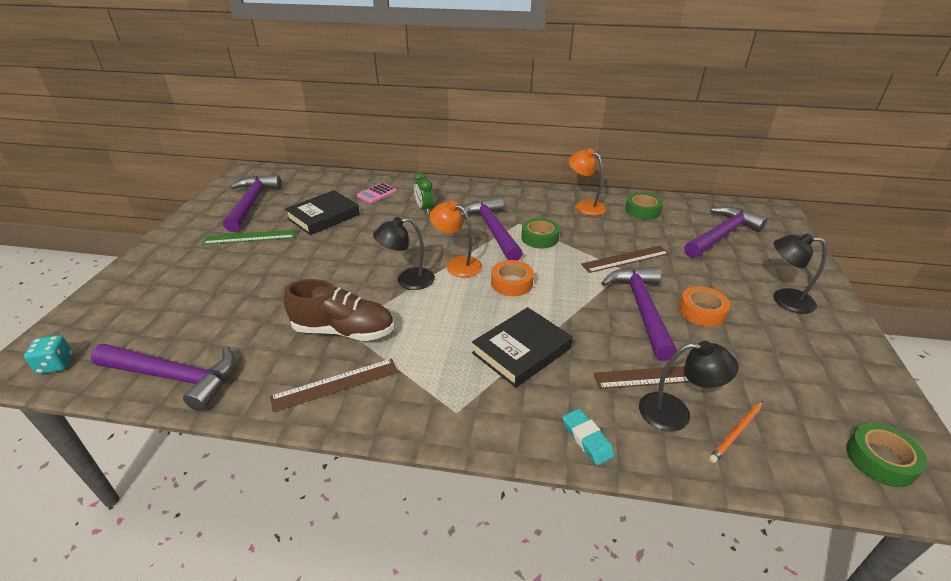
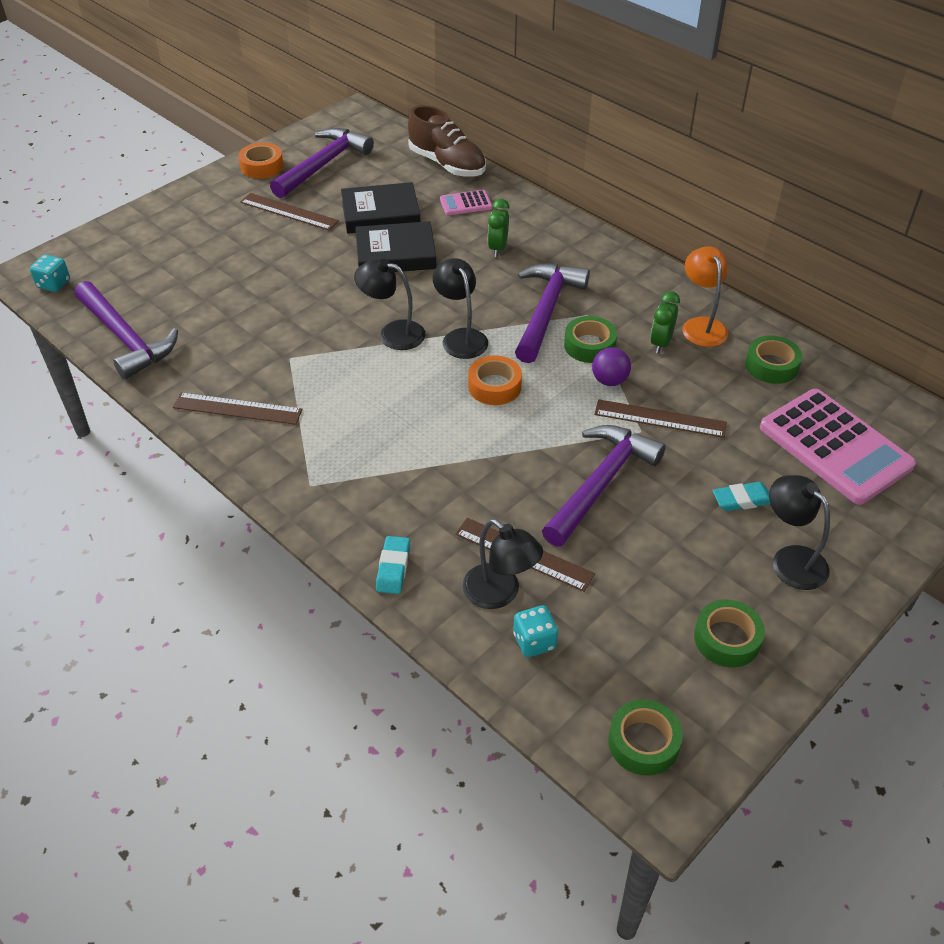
camera: 35 degrees right, 10 degrees up
(250, 237) = (289, 211): green ruler -> brown ruler
(344, 331) = (286, 360): brown shoe -> brown shoe (447, 164)
(457, 264) = (461, 337): orange lamp -> black lamp
(521, 350) = (425, 461): black book -> black book (395, 254)
(573, 251) = (609, 381): none -> purple ball
(576, 222) = (661, 343): none -> green clock
(702, 311) = (666, 520): orange tape -> orange tape (262, 166)
(720, 281) = (742, 500): none -> turquoise eraser
(722, 235) = (835, 447): purple hammer -> pink calculator
(736, 433) = (534, 641): orange pencil -> turquoise dice
(821, 361) = (727, 639): none -> green tape

